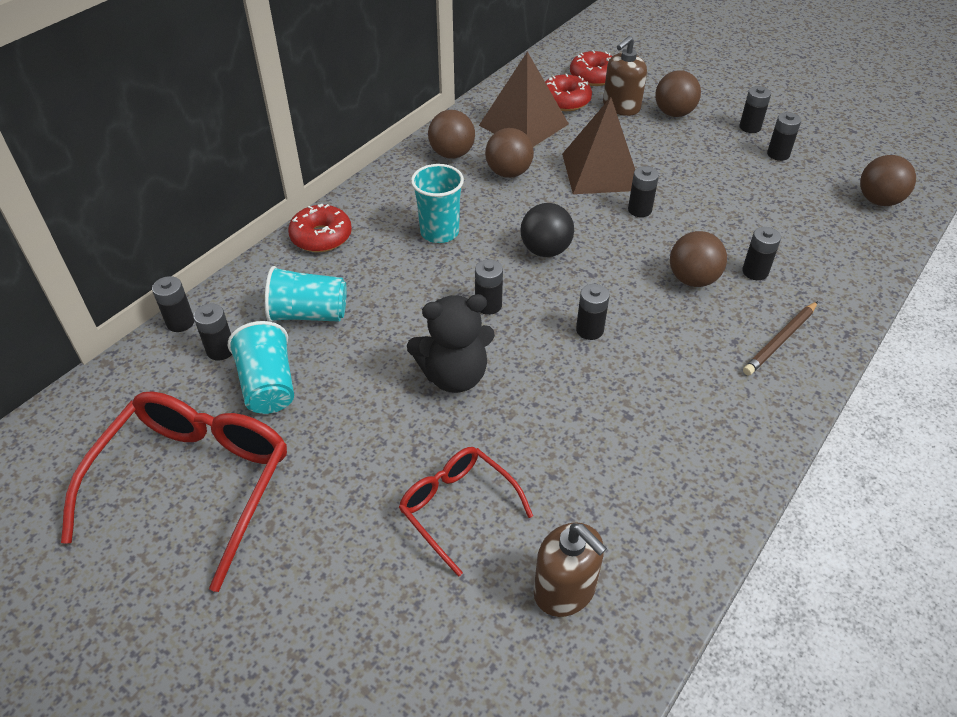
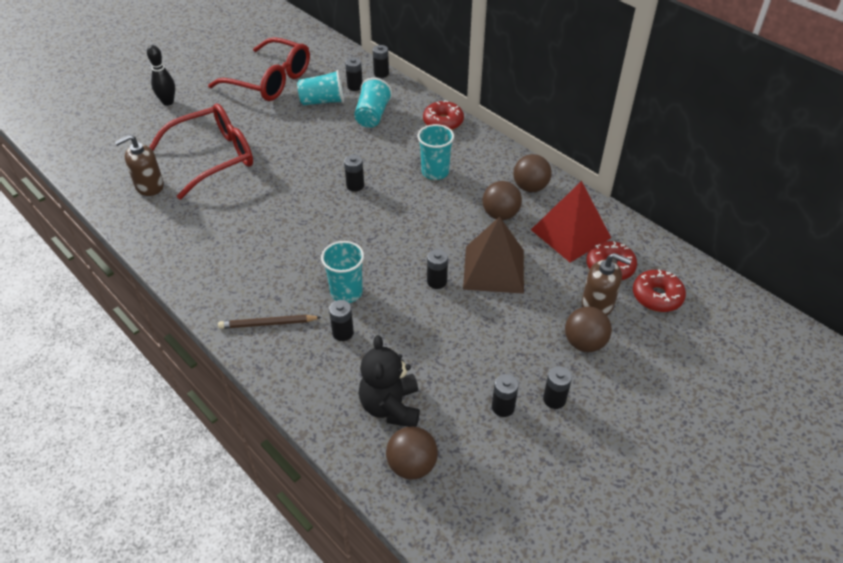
camera: 100 degrees right, 0 degrees up
(274, 665) = (168, 102): none -> black bowling pin
(454, 376) = (301, 165): black teddy bear -> black teddy bear (390, 406)
(457, 508) = (213, 157): red glasses -> red glasses, size x1.73
(523, 124) = (570, 233): brown pyramid -> red pyramid
(545, 250) = (401, 220): black ball -> none
(589, 330) = (316, 227): black battery -> none
(621, 107) = (597, 305): brown soap dispenser -> brown soap dispenser turned 150 degrees clockwise
(692, 279) = (346, 292): brown ball -> turquoise cup
(780, 340) = (268, 324): brown pencil -> brown pencil turned 60 degrees counterclockwise

